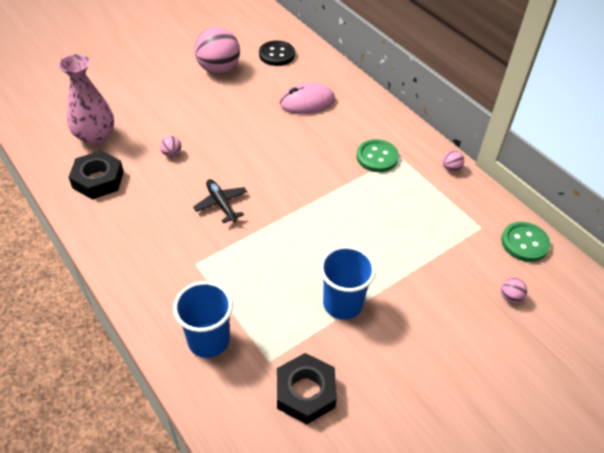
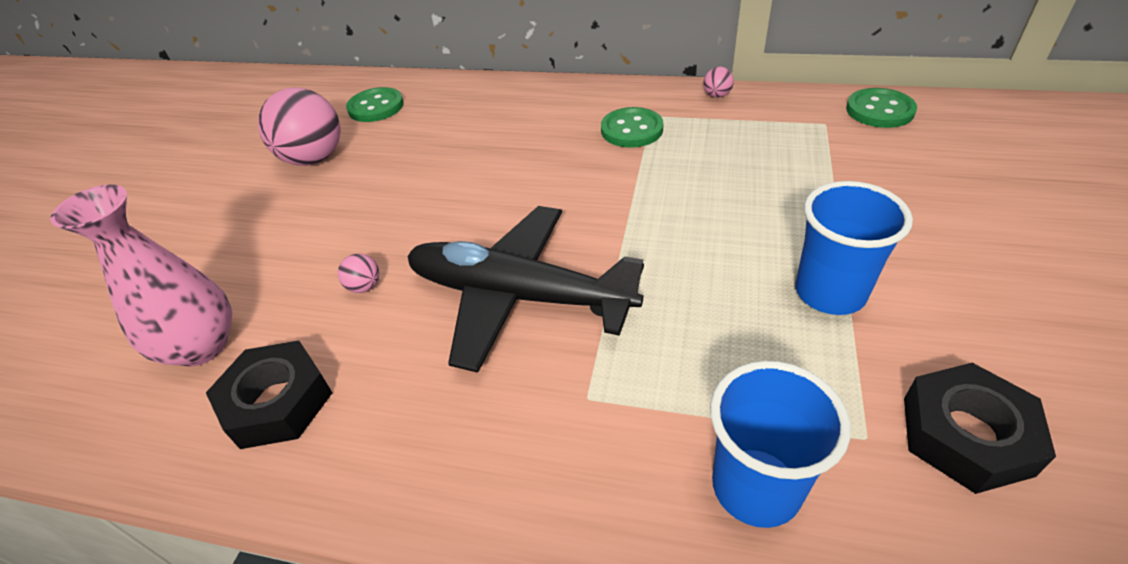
camera: 35 degrees left, 5 degrees down
(221, 204) = (519, 296): black plane -> black plane, size x2.18
(276, 54) = (376, 107): black button -> green button
(307, 102) = (477, 128): pink mouse -> none
(510, 297) = (950, 161): pink ball -> none

